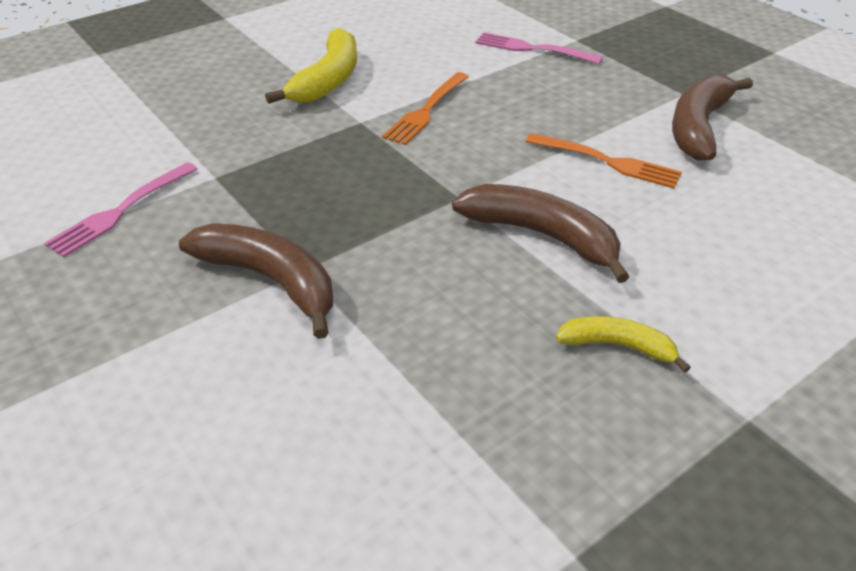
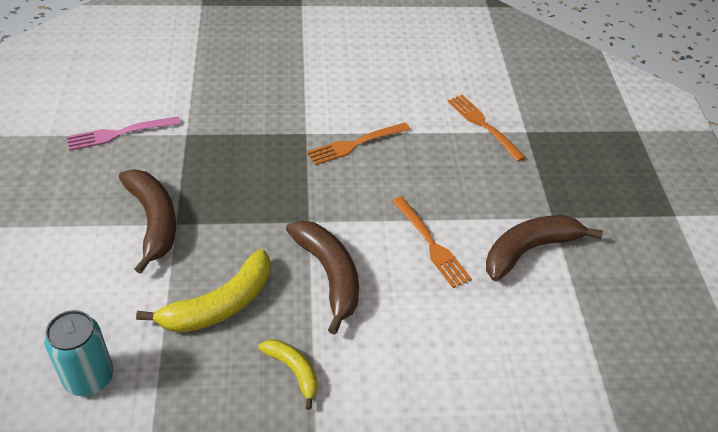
camera: 30 degrees right, 5 degrees up
(328, 80) = (318, 89): yellow banana -> yellow banana (219, 305)
(378, 500) = (89, 378): none -> turquoise can
(533, 49) = (483, 125): pink fork -> orange fork

